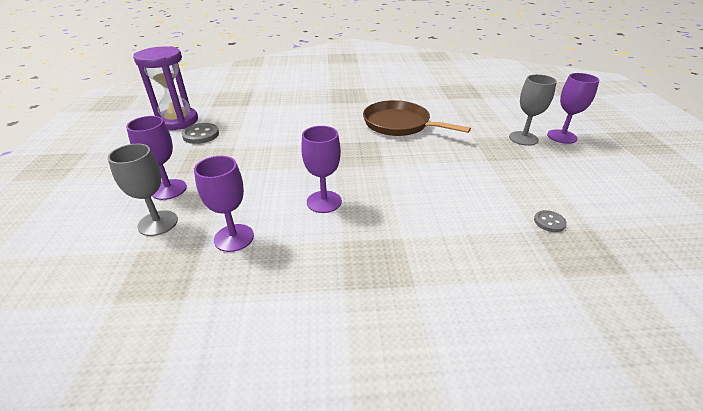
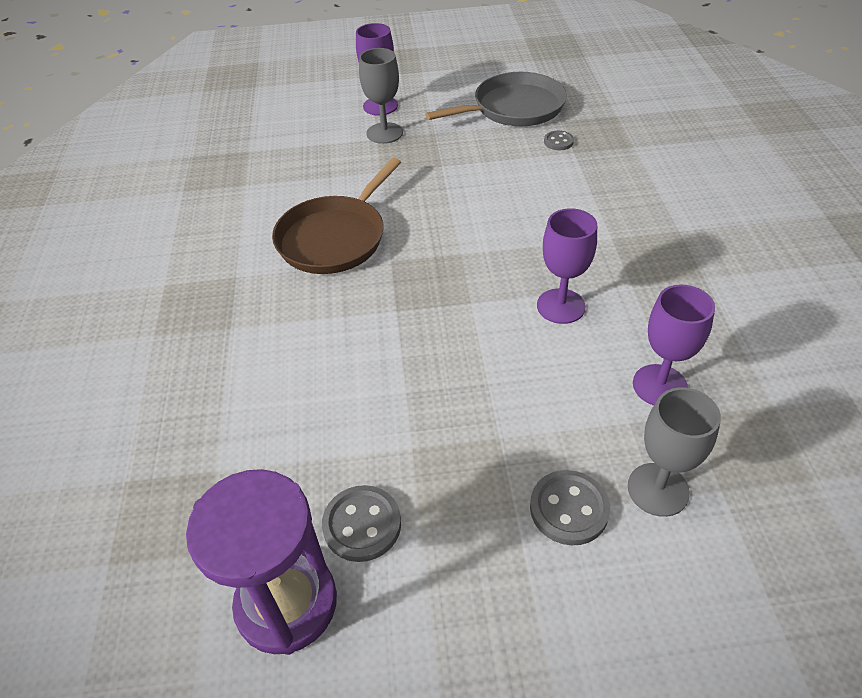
camera: 90 degrees left, 10 degrees up
(169, 189) = (569, 509): purple goblet -> grey button
(599, 200) = (514, 108): none -> grey pan

